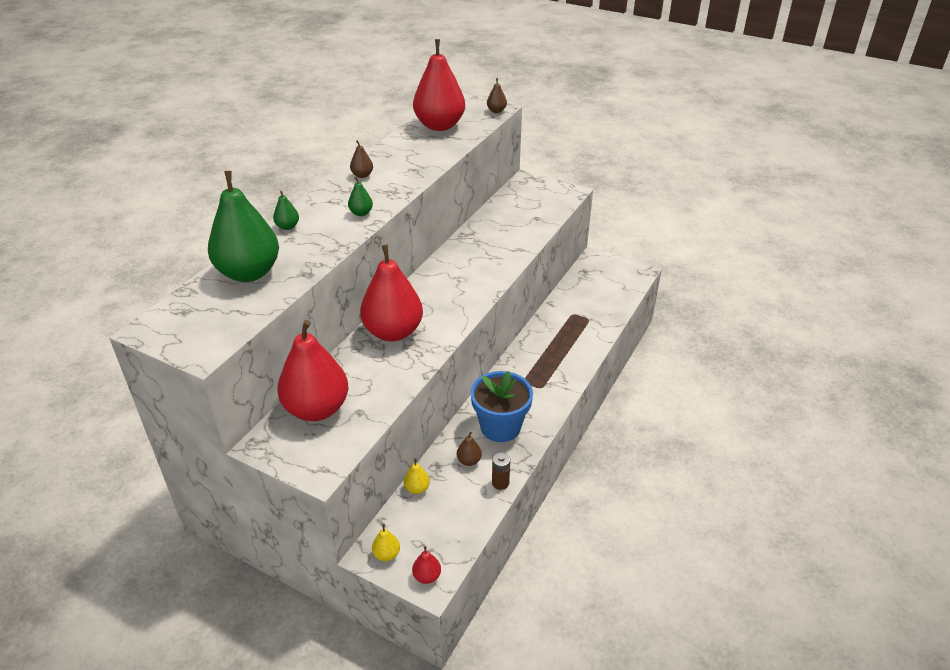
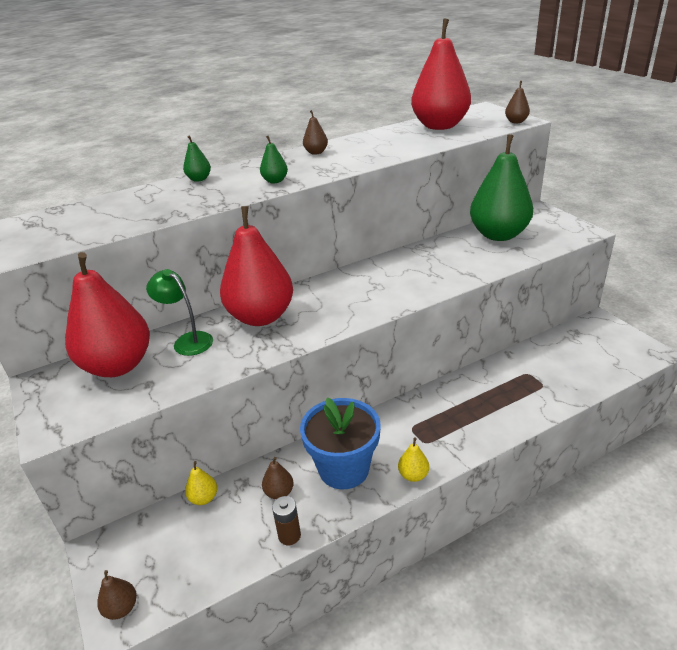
camera: 35 degrees right, 5 degrees down
(249, 273) = (119, 207): green pear -> green pear (498, 235)
(353, 370) = (187, 341): none -> green lamp
(386, 554) = (111, 557): yellow pear -> yellow pear (413, 475)
(427, 576) = (121, 608): red pear -> brown pear

